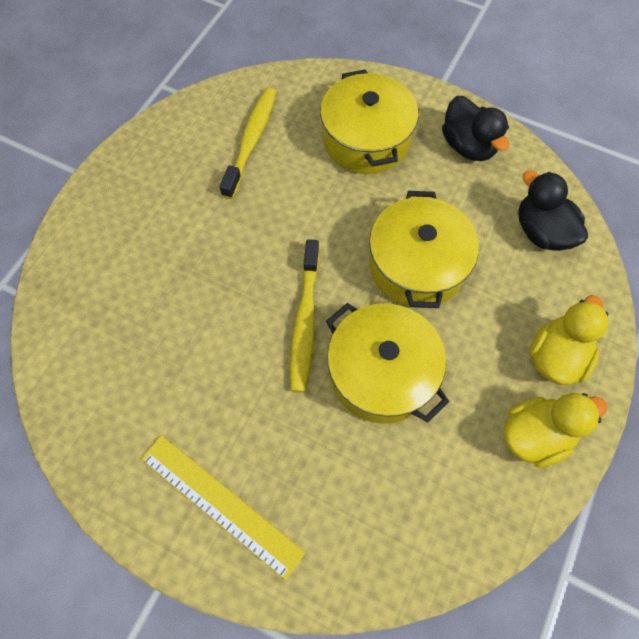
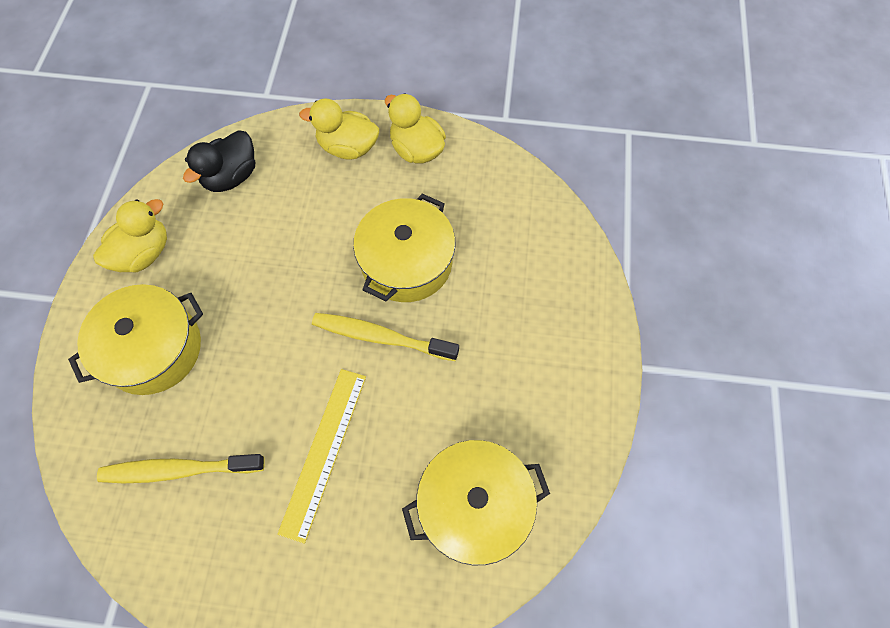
camera: 110 degrees left, 0 degrees up
(220, 504) = (562, 345): yellow ruler -> yellow ruler (324, 452)
(305, 321) = (381, 337): yellow toothbrush -> yellow toothbrush turned 150 degrees counterclockwise
(416, 265) = (294, 263): yellow pot -> yellow pot (474, 505)
(468, 146) = (144, 253): black duck -> yellow duck

